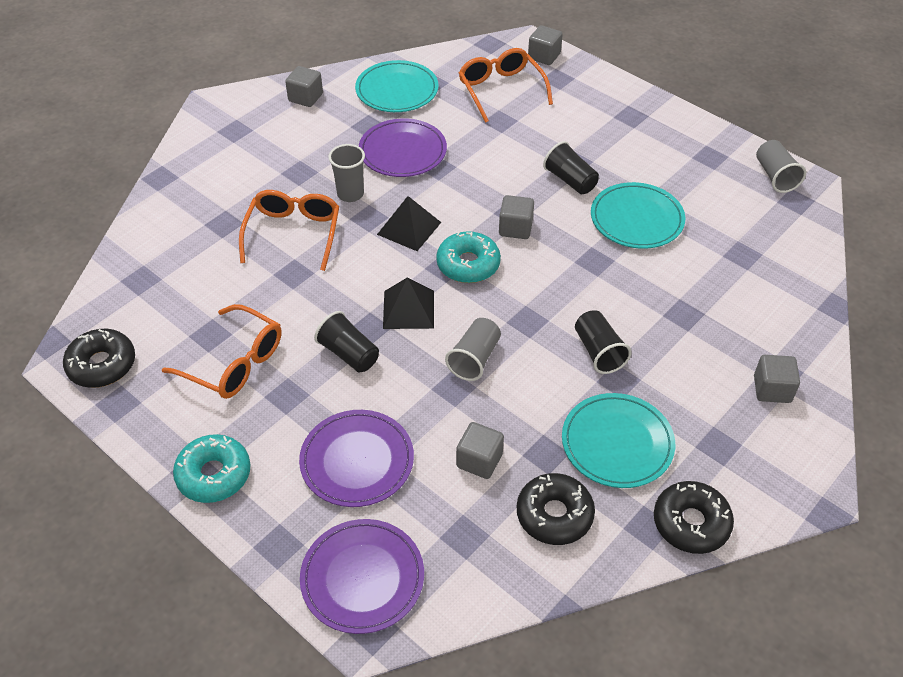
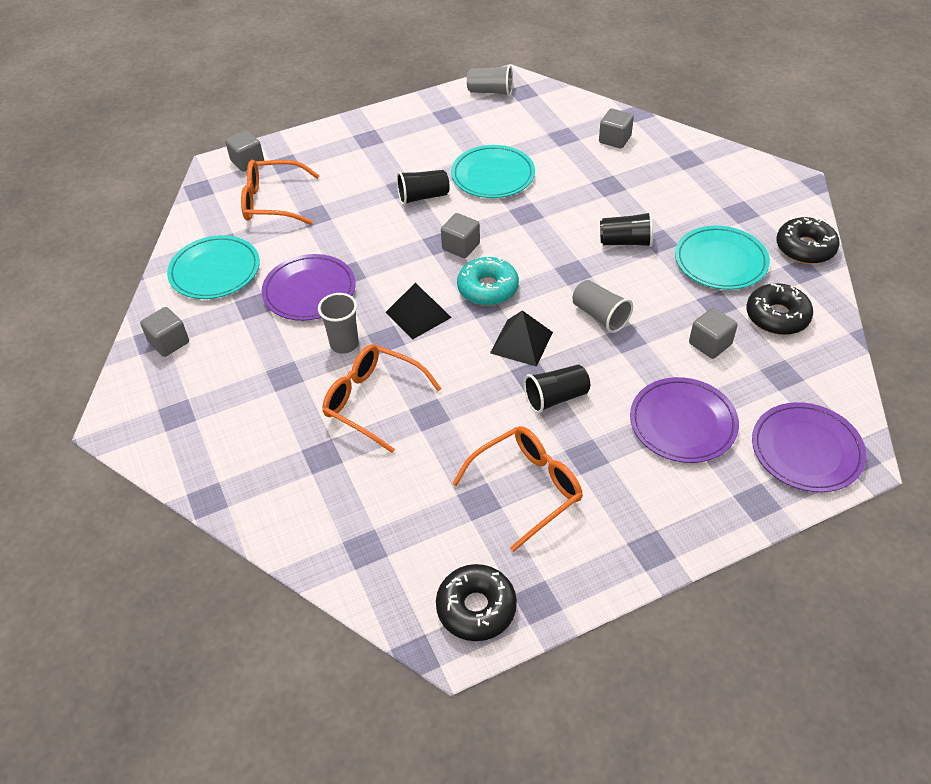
camera: 65 degrees left, 0 degrees up
(214, 475) = (662, 534): turquoise donut -> none
(772, 389) = (700, 169): grey cube -> grey cube (614, 139)

